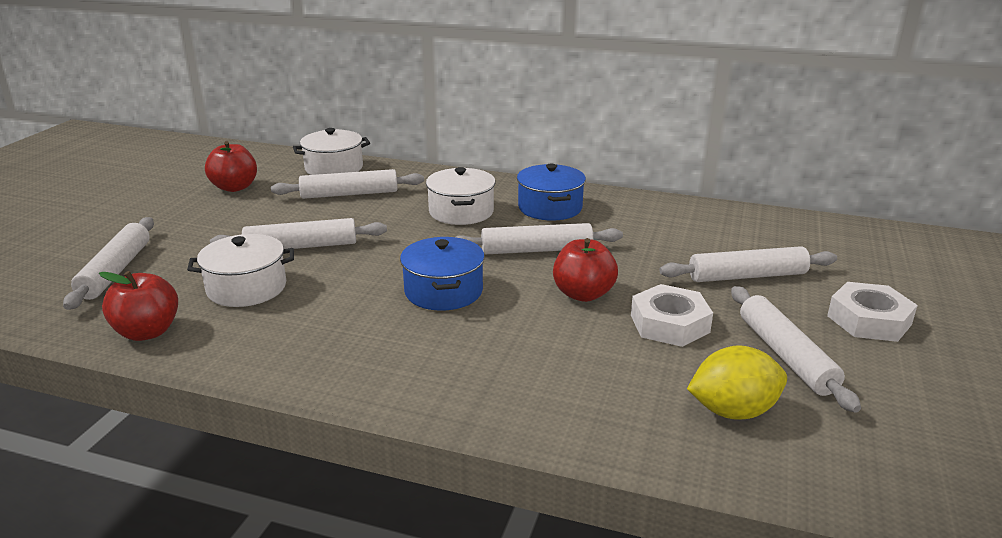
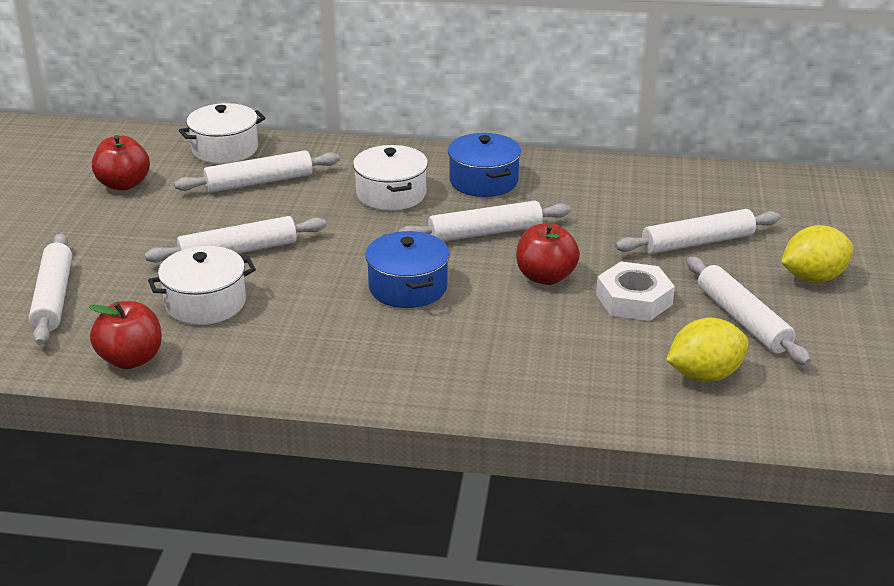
camera: 10 degrees left, 5 degrees up
(869, 320) = (813, 278): white nut -> yellow lemon

